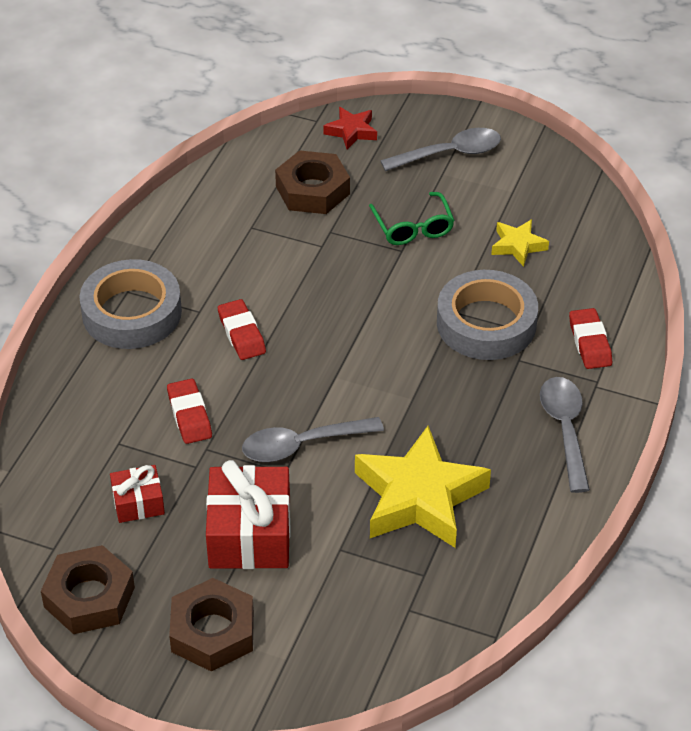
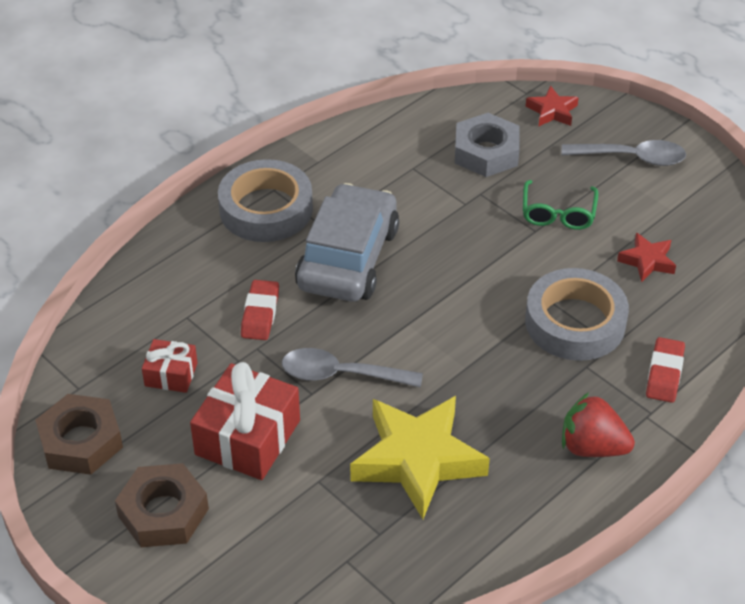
camera: 25 degrees right, 0 degrees up
(241, 334) = (348, 258): red eraser -> grey car
(312, 190) = (486, 152): brown nut -> grey nut
(518, 246) = (647, 261): yellow star -> red star
(565, 429) = (592, 447): grey spoon -> red strawberry

